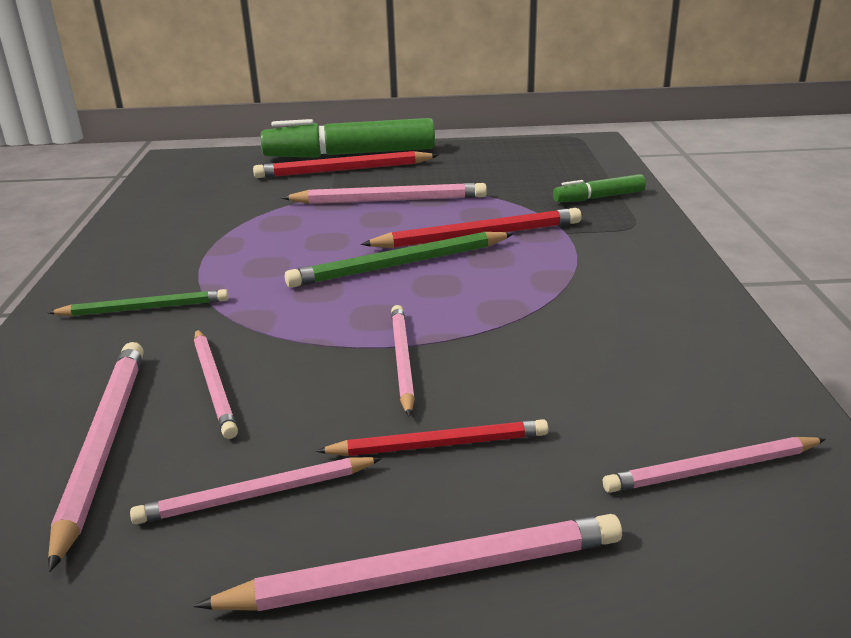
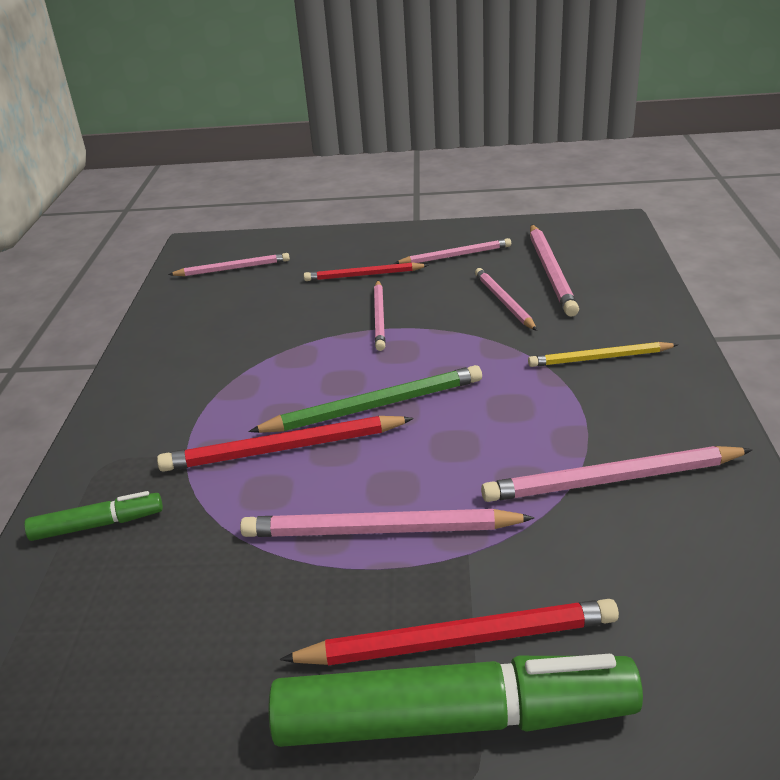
camera: 175 degrees left, 5 degrees up
(144, 308) = (600, 358): green pencil -> yellow pencil
(425, 573) = (377, 237): pink pencil -> pink pencil (612, 480)

